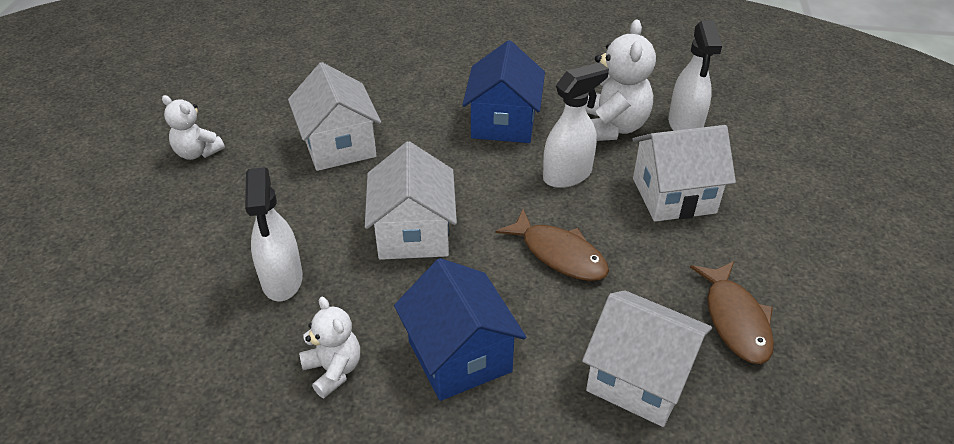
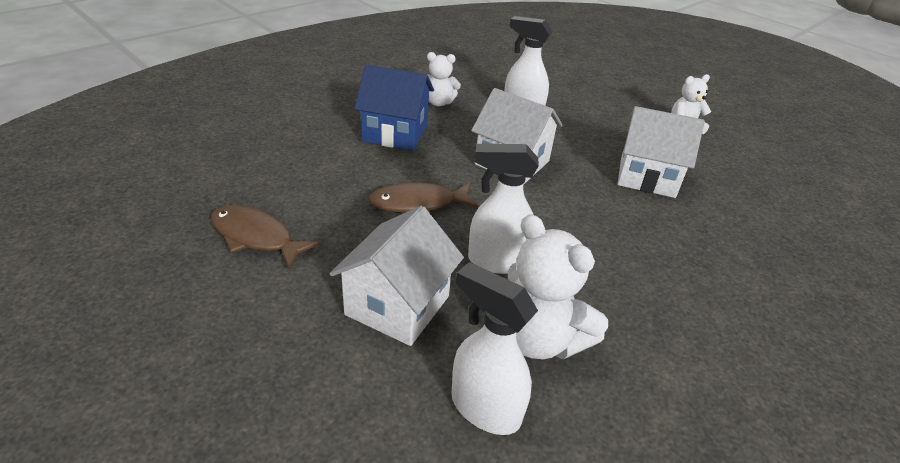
camera: 125 degrees right, 5 degrees down
(503, 123) = (612, 270): blue house -> none
(568, 175) = (496, 261): white spray bottle -> white spray bottle turned 90 degrees clockwise
(639, 379) = (290, 173): white house -> none

